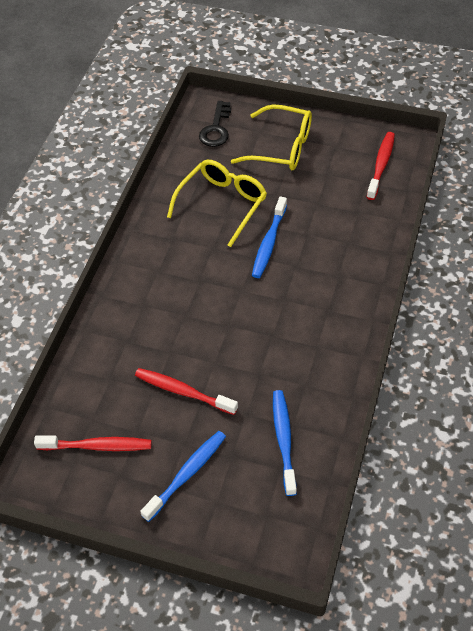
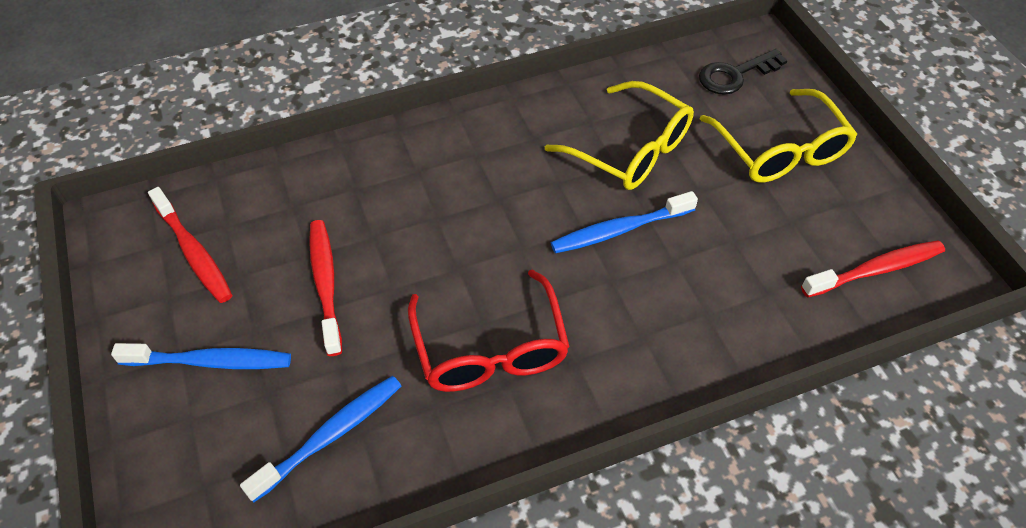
camera: 50 degrees right, 0 degrees up
(222, 204) = (631, 150): yellow glasses -> yellow glasses turned 45 degrees clockwise
(292, 341) = (490, 349): none -> red glasses

